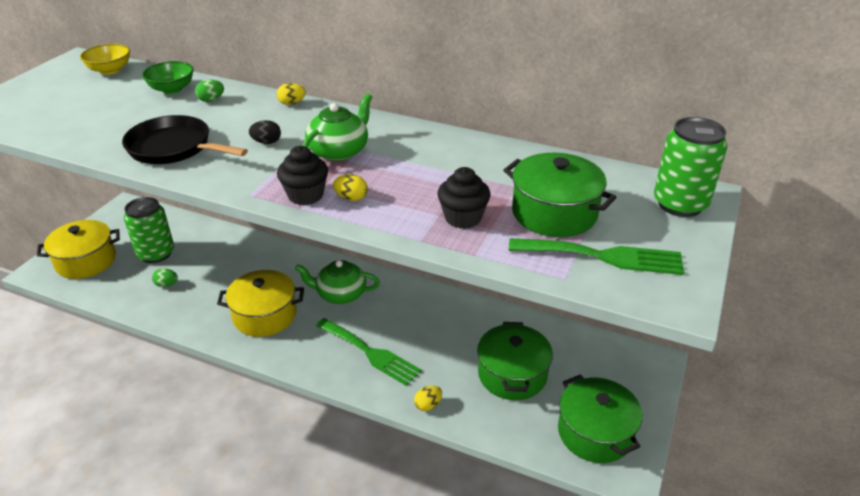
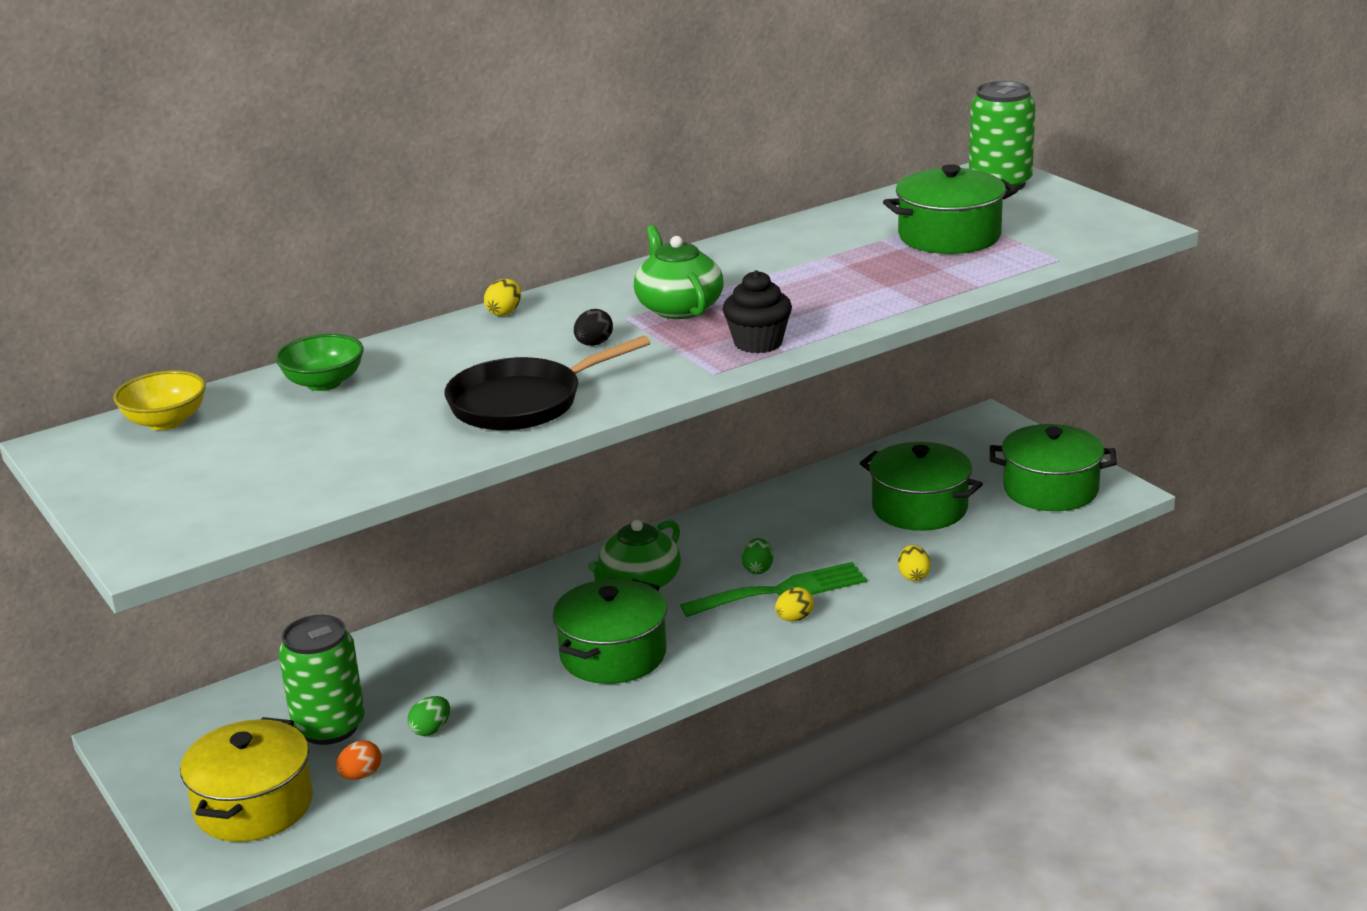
camera: 55 degrees left, 10 degrees down
(120, 280) = (360, 775): none -> orange egg
(211, 100) = (408, 361): green egg -> green egg (758, 569)
(264, 315) = (613, 655): yellow pot -> green pot
(351, 198) = (797, 321): yellow egg -> yellow egg (794, 618)
(463, 218) = (907, 276): black cupcake -> none
(603, 256) = (1044, 236): green fork -> none

